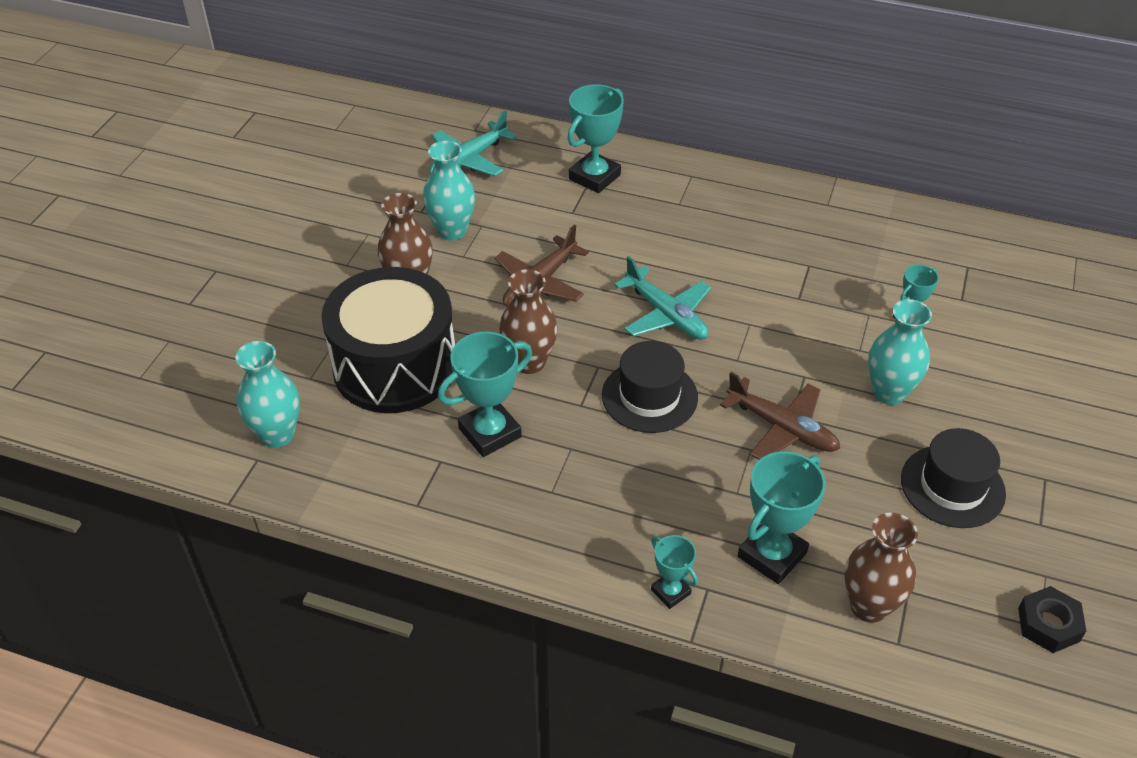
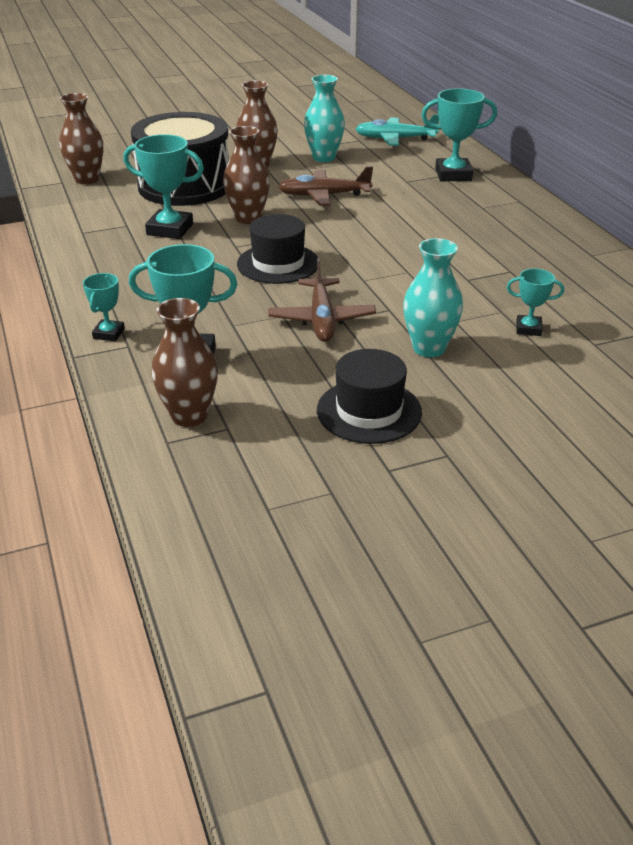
camera: 50 degrees right, 10 degrees down
(277, 435) = (87, 179): turquoise vase -> brown vase
(665, 314) = (365, 241): turquoise plane -> none
(1048, 624) = (275, 512): black nut -> none

